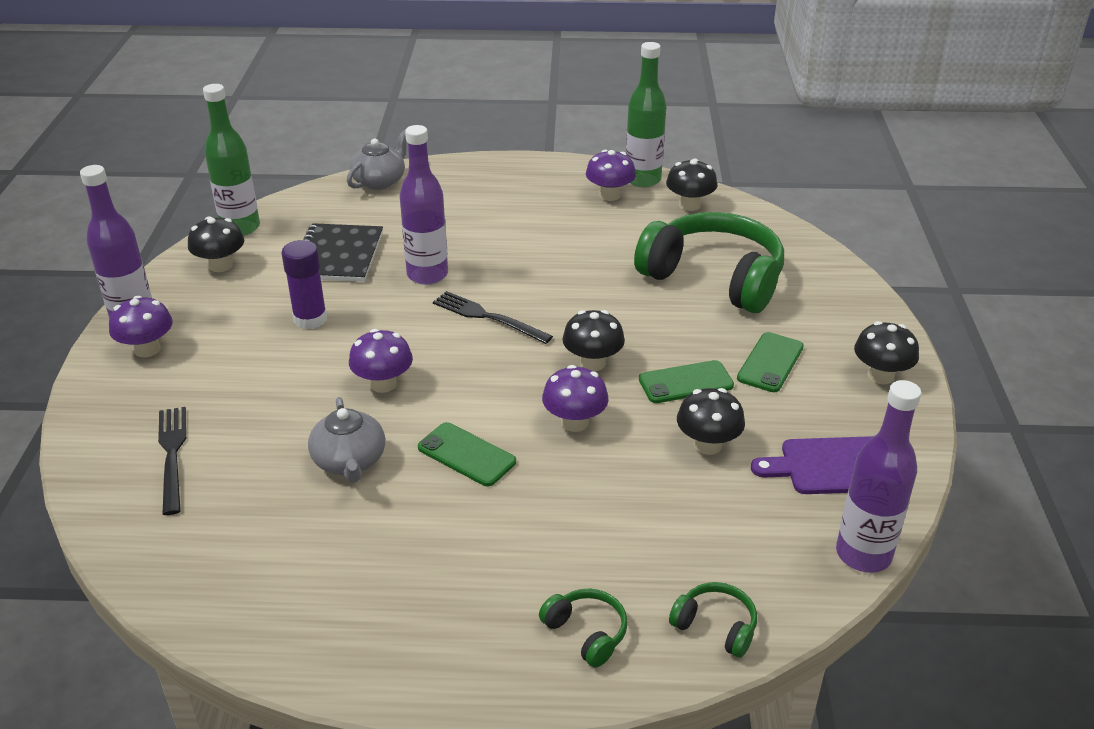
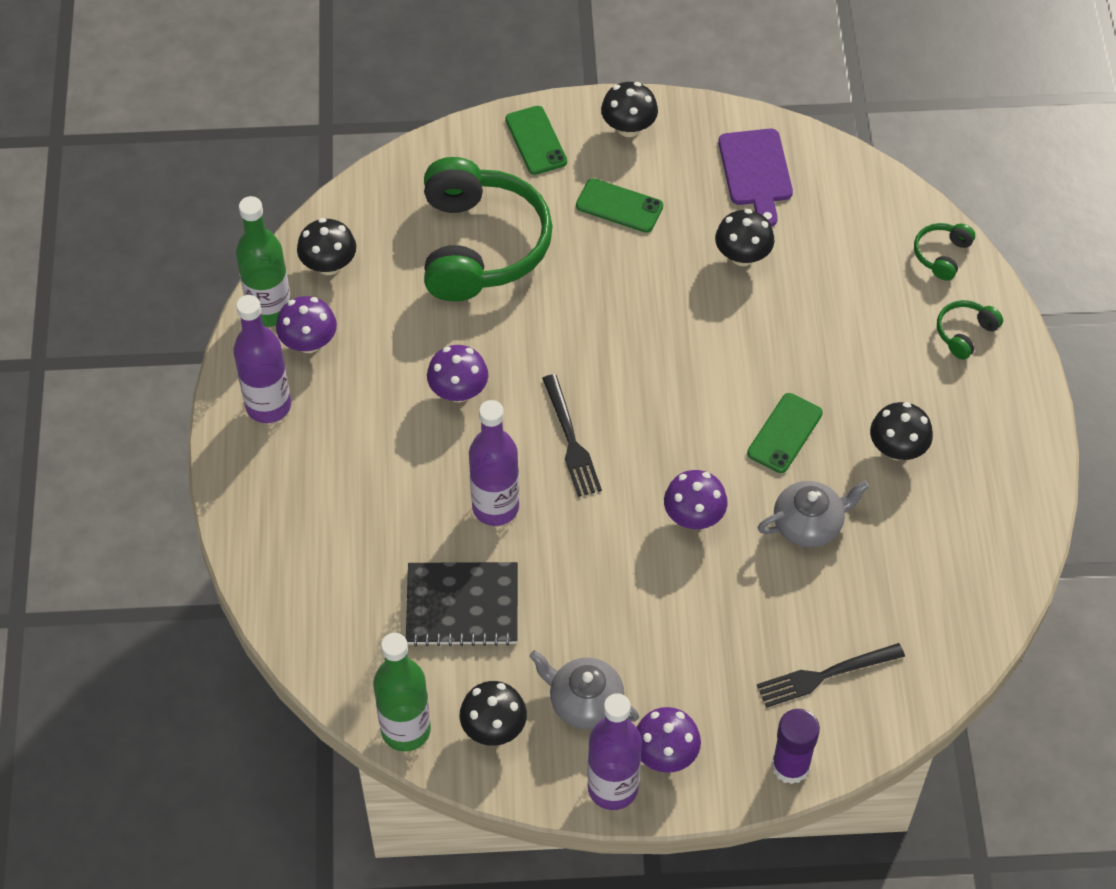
camera: 95 degrees left, 20 degrees up
(310, 319) = (592, 606): purple glue stick -> purple glue stick (790, 766)
(380, 181) = (281, 594): grey teapot -> grey teapot (584, 702)
(487, 317) = (571, 440): black fork -> black fork turned 45 degrees counterclockwise
(574, 422) = (727, 354): purple mushroom -> purple mushroom (458, 391)
(592, 363) = (637, 344): black mushroom -> black mushroom (897, 449)
(685, 382) = (658, 271): green phone -> green phone (536, 140)
(714, 278) = (480, 245): green headphones -> green headphones turned 150 degrees clockwise
(863, 554) = (852, 162): purple bottle -> purple bottle (268, 406)

